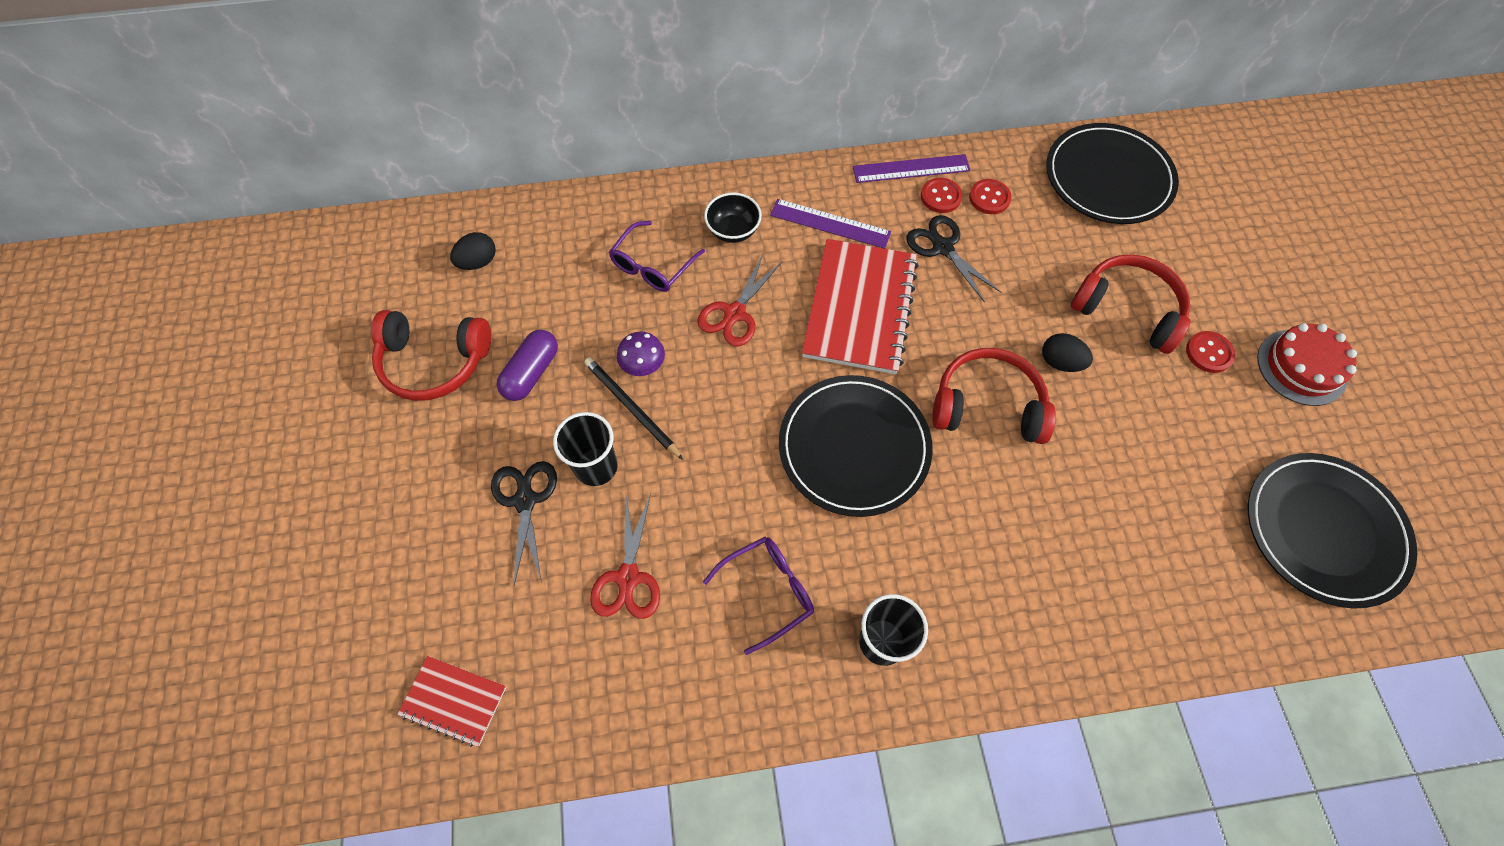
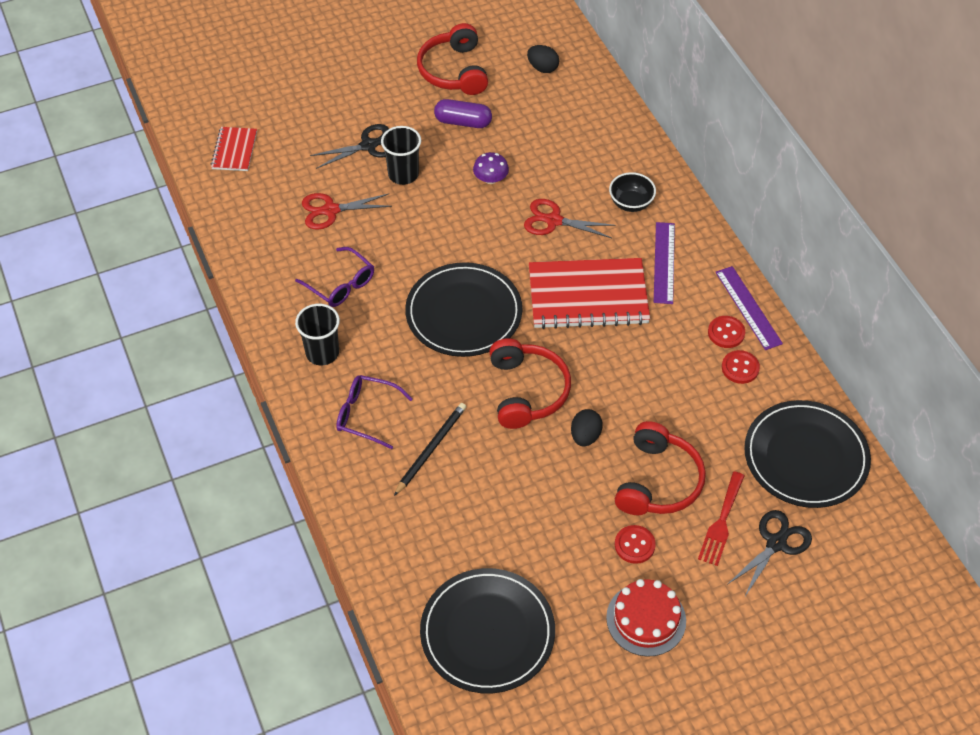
camera: 75 degrees right, 10 degrees down
(631, 408) = (453, 181): black pencil -> black pencil (431, 449)
(652, 266) = (578, 163): purple glasses -> purple glasses (366, 415)
(942, 247) = (671, 341): black scissors -> black scissors (776, 543)
(1183, 268) = (721, 522): none -> red fork

